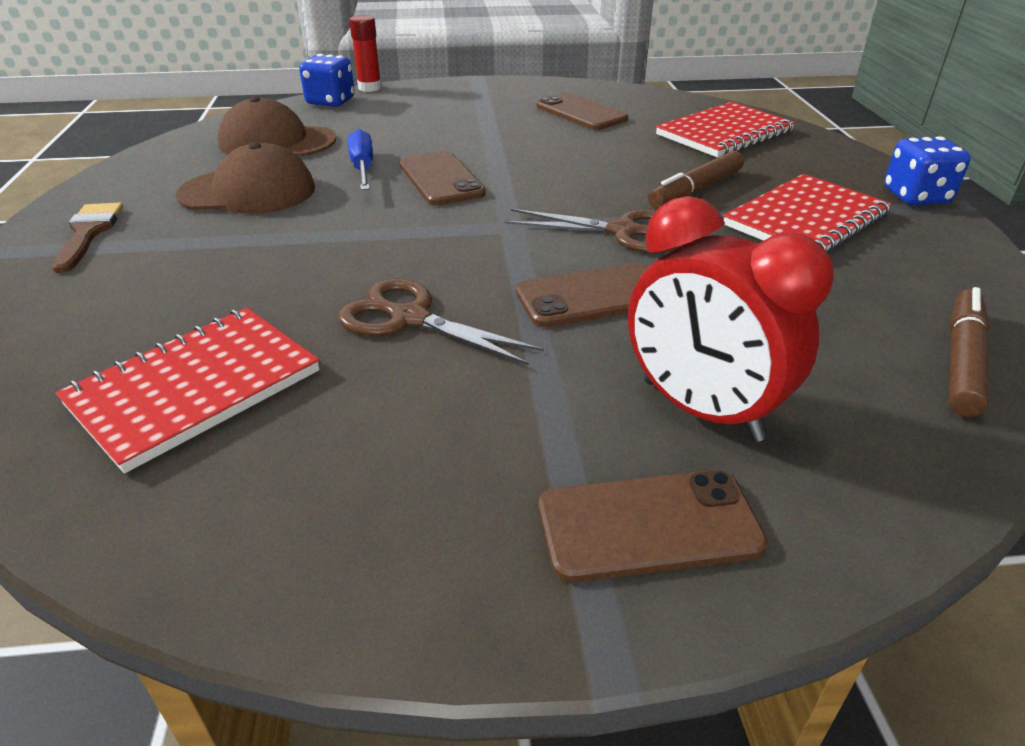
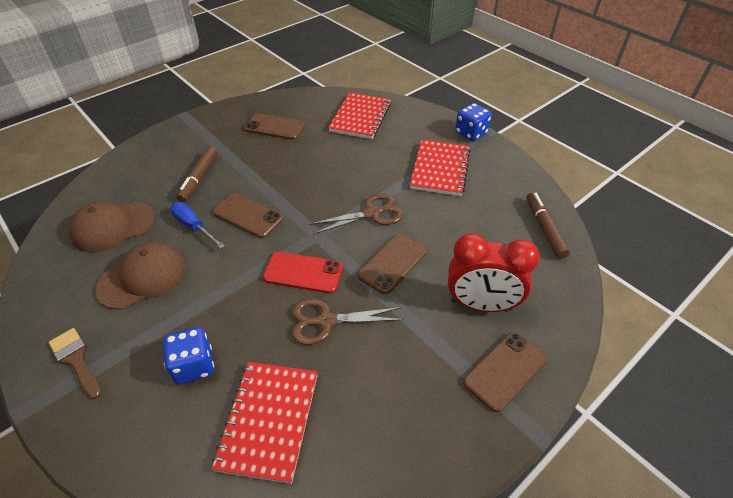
camera: 35 degrees left, 10 degrees up
(330, 102) = (109, 175): blue dice -> blue dice (194, 366)
(370, 88) = (122, 151): red glue stick -> none
(442, 256) = (303, 273): none -> red phone
(696, 190) = (380, 168): brown marker -> brown marker (199, 178)

